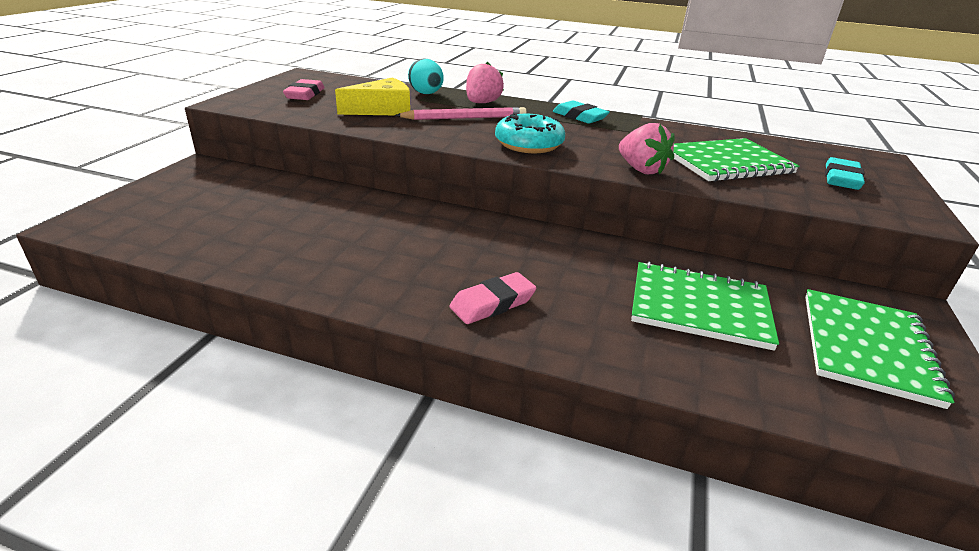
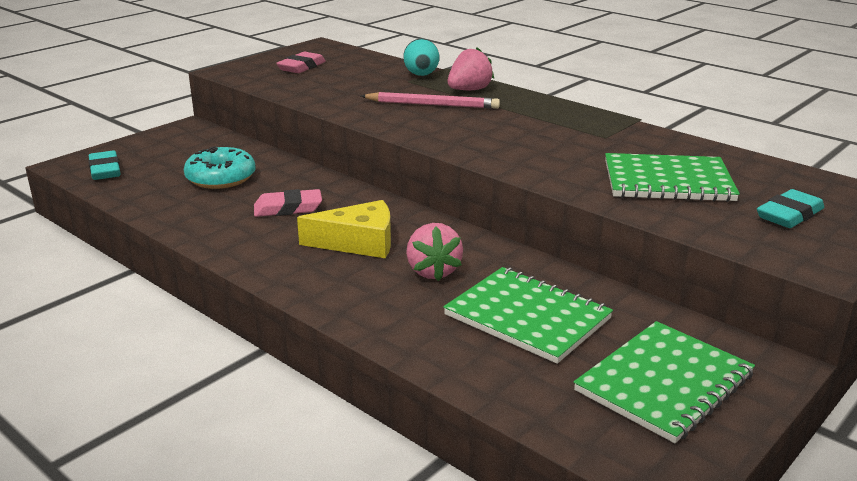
camera: 25 degrees right, 5 degrees down
(382, 110) = (359, 89): yellow cheese -> yellow cheese (358, 243)
(493, 303) = (336, 277): pink eraser -> pink eraser (288, 208)
(529, 144) = (467, 138): turquoise donut -> turquoise donut (221, 178)
(579, 117) = (561, 114): turquoise eraser -> turquoise eraser (105, 170)
(641, 169) = (555, 176): pink strawberry -> pink strawberry (433, 271)

